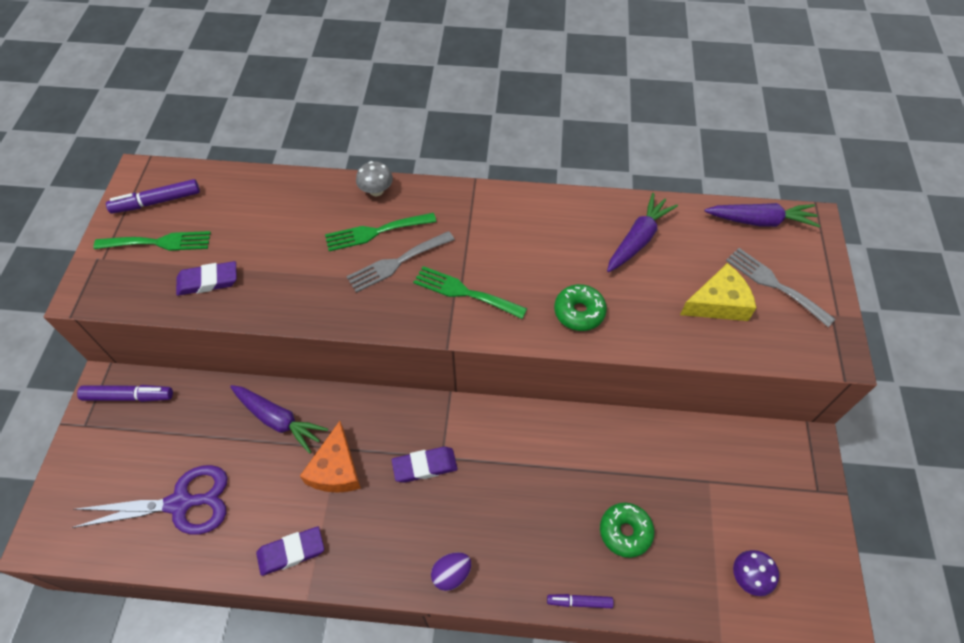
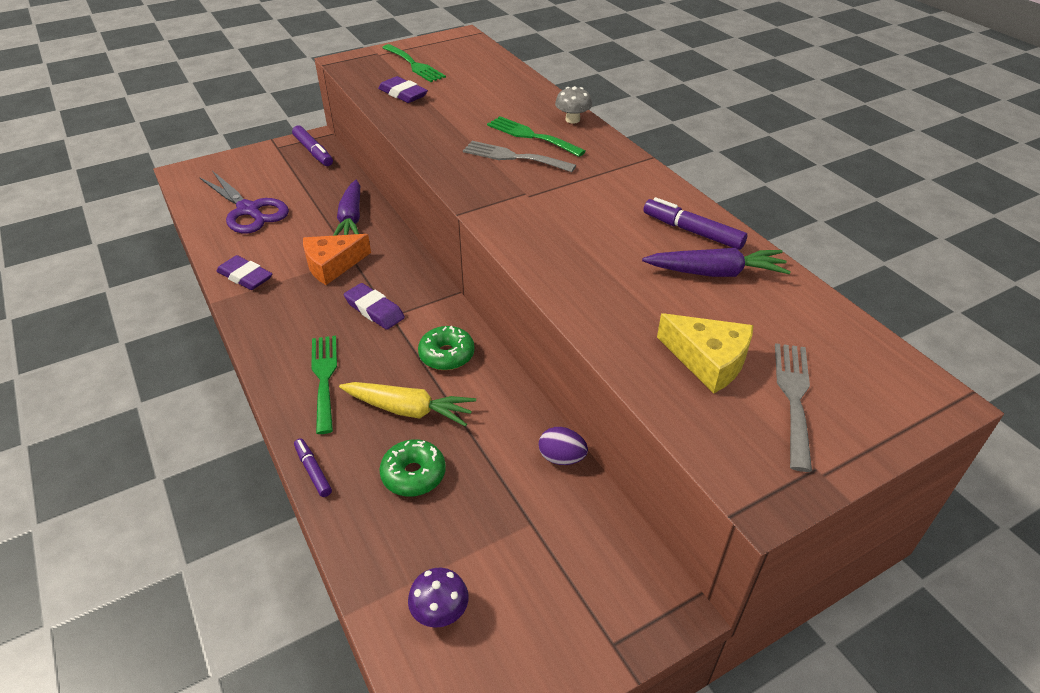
camera: 55 degrees right, 15 degrees down
(156, 202) = (446, 50): purple marker -> purple marker (692, 231)
(451, 574) = (284, 371): purple egg -> purple egg (561, 458)
(464, 292) = (524, 199): green fork -> green fork (324, 378)
(559, 501) = (408, 410): none -> yellow carrot
(579, 312) = (579, 270): green donut -> green donut (447, 355)
(760, 221) = (870, 352): purple carrot -> none

